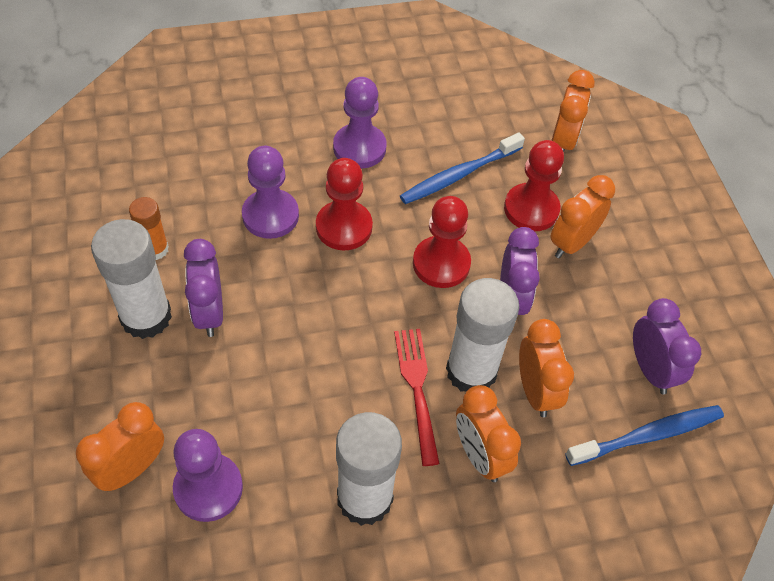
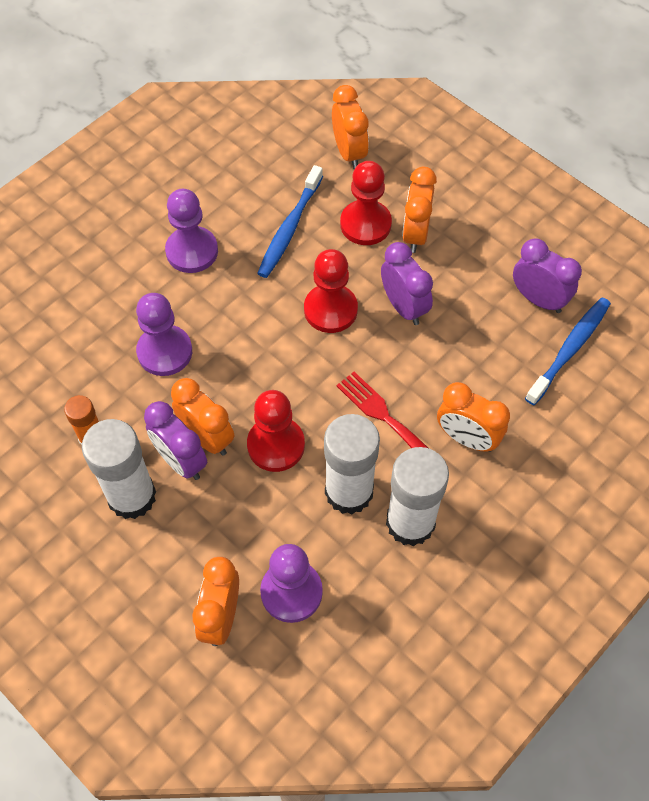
camera: 30 degrees left, 5 degrees up
(344, 227) = (232, 326): red pawn -> red pawn (276, 445)
(471, 371) = (415, 380): white glue stick -> white glue stick (349, 491)
(535, 391) = (471, 366): orange clock -> orange clock (207, 437)

